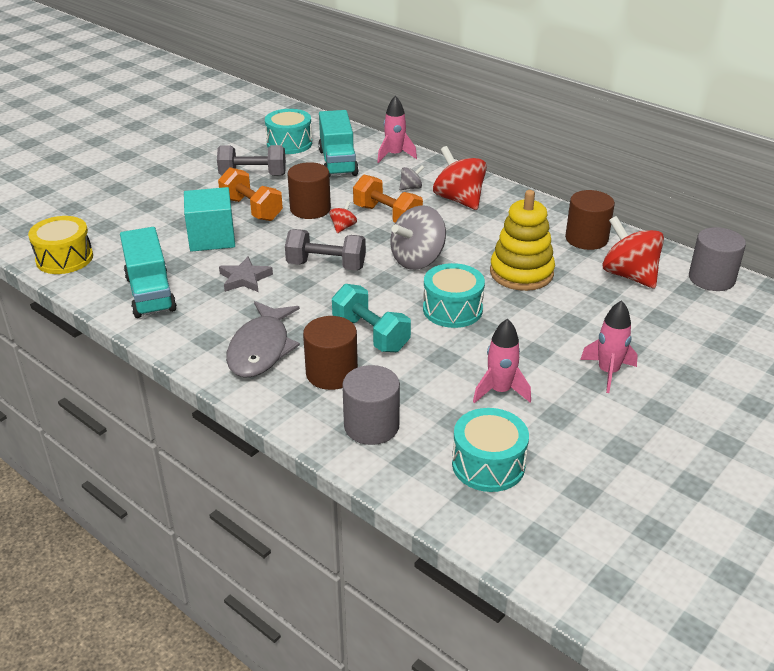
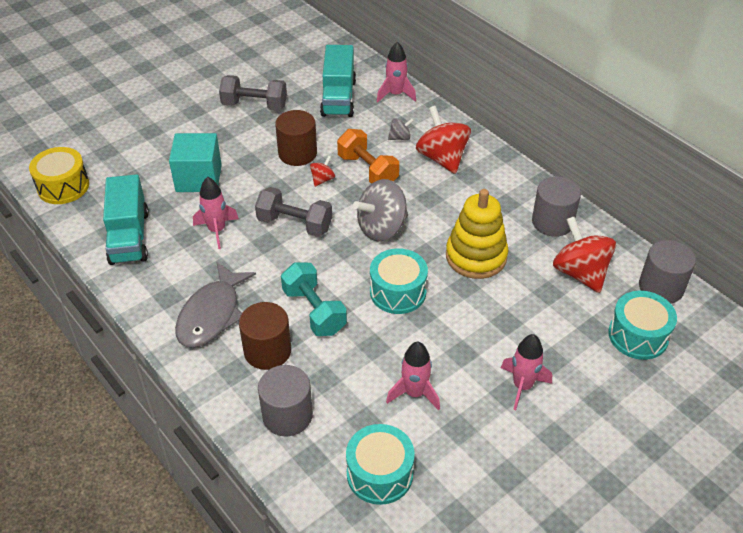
camera: 10 degrees right, 10 degrees up
(245, 279) = (217, 230): grey star -> pink rocket
(251, 209) = (243, 147): orange dumbbell -> none
(289, 143) = (298, 69): turquoise drum -> turquoise drum (638, 336)
(586, 239) = (552, 222): brown cylinder -> grey cylinder

